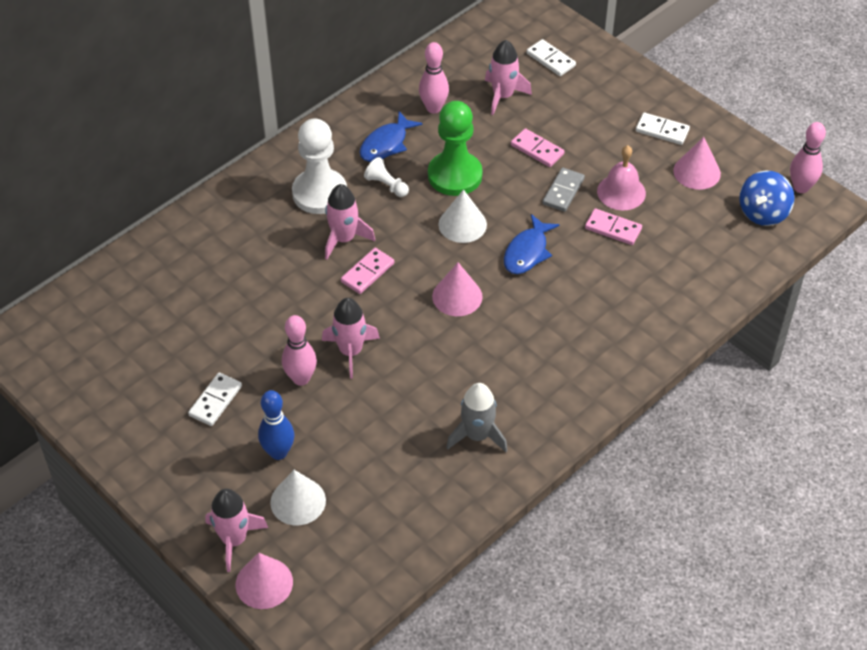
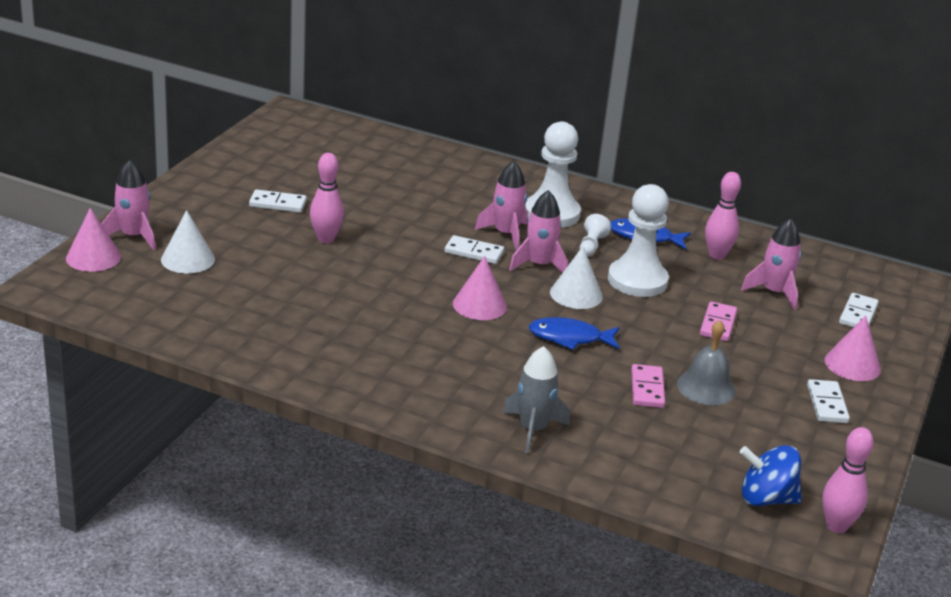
camera: 65 degrees right, 20 degrees down
(278, 452) = (237, 241): blue bowling pin -> none
(350, 351) = (373, 258): pink rocket -> pink rocket (539, 265)
(367, 272) = (474, 252): pink domino -> white domino
(455, 175) = (637, 280): green pawn -> white pawn
(477, 435) = (311, 342): grey rocket -> grey rocket (533, 429)
(563, 191) = (673, 349): grey domino -> none
(621, 192) = (706, 387): pink bell -> grey bell
(697, 172) = (786, 438): pink cone -> pink cone (852, 364)

